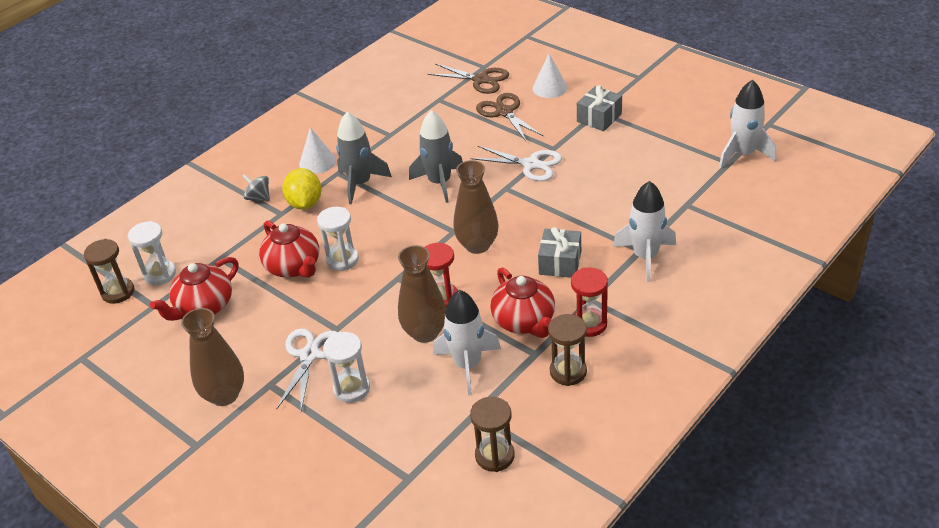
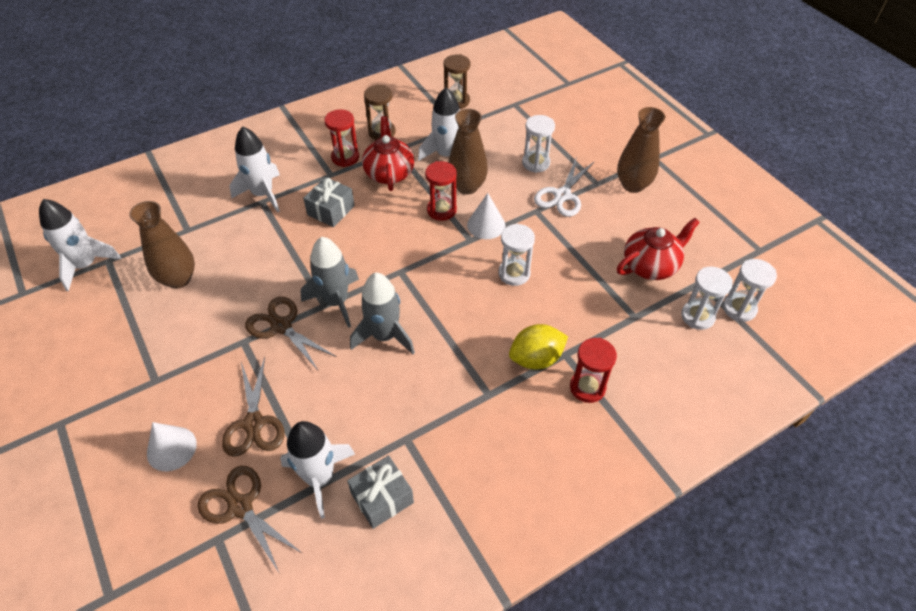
camera: 165 degrees left, 10 degrees up
(118, 292) = (739, 308): brown hourglass -> white hourglass
(259, 198) = (587, 387): grey spinning top -> red hourglass
(294, 267) = (561, 281): red teapot -> none
(305, 203) = (536, 359): yellow lemon -> yellow lemon turned 60 degrees clockwise
(317, 162) = (508, 422): white cone -> white cone (486, 225)
(360, 183) = (468, 366): grey rocket -> grey rocket (336, 301)
(438, 103) = (320, 478): none -> white rocket
(477, 245) = (387, 249): brown vase -> brown vase (178, 279)
(531, 164) = (281, 326): white scissors -> brown scissors
(599, 118) = (163, 368): grey gift -> grey gift (382, 498)

